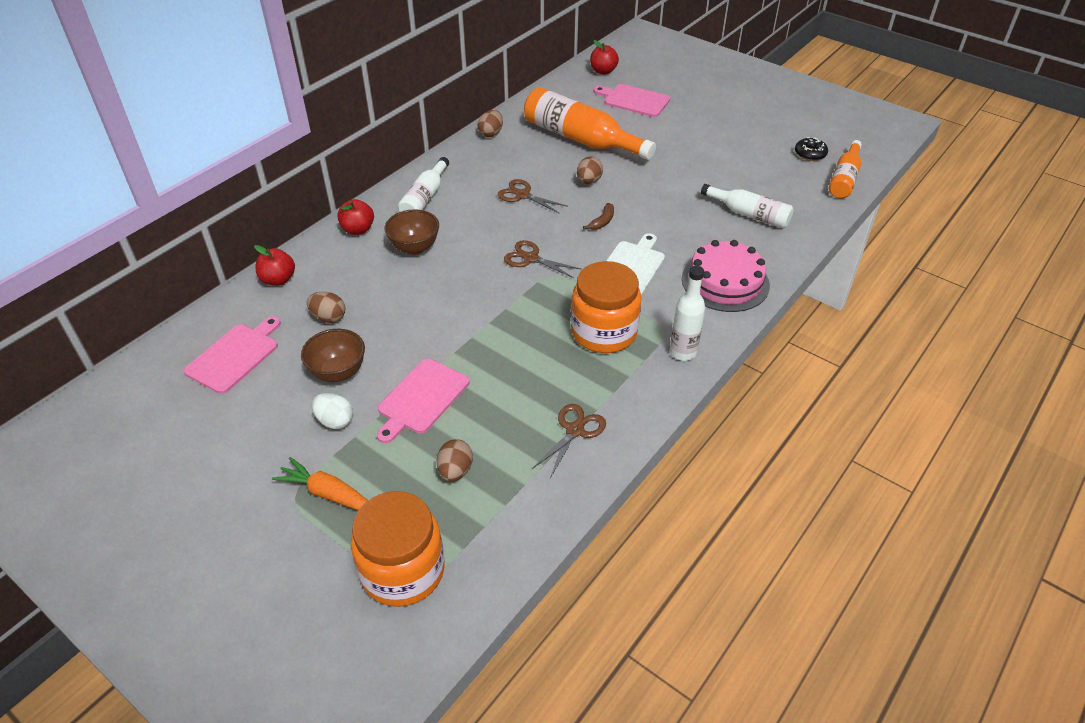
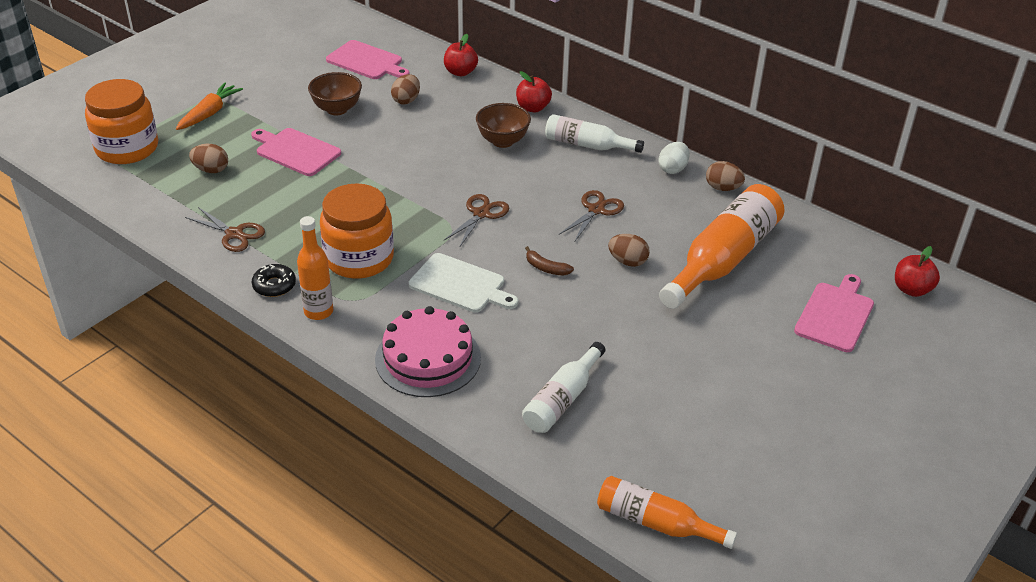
camera: 90 degrees right, 5 degrees down
(335, 421) = (282, 111): white egg -> white egg (673, 169)
(683, 352) = (318, 311): white bottle -> orange bottle
(810, 154) = (721, 493): black donut -> black donut (274, 285)

